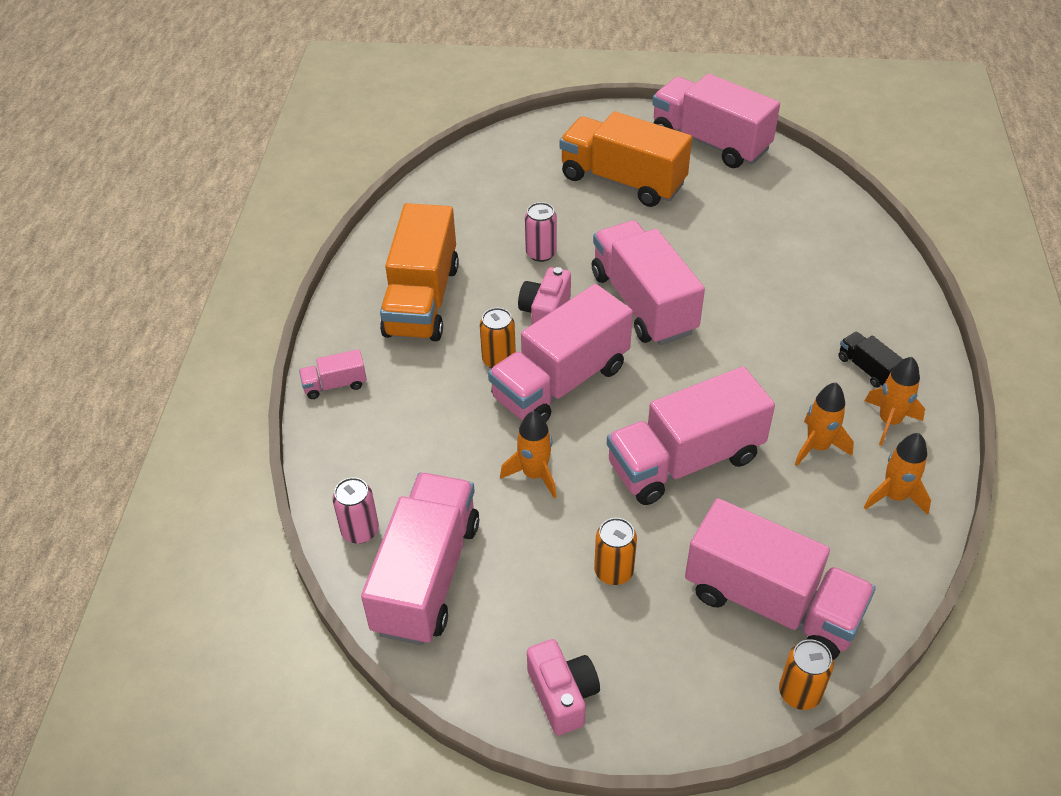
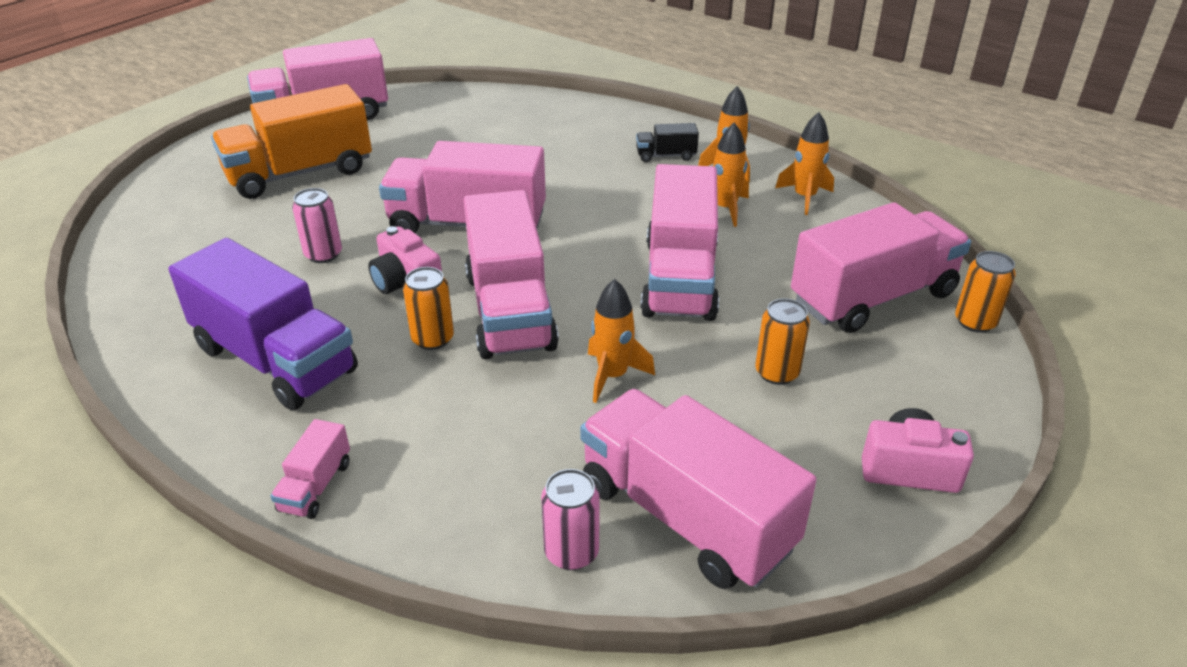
camera: 60 degrees left, 10 degrees down
(422, 300) = (275, 360): orange truck -> purple truck

